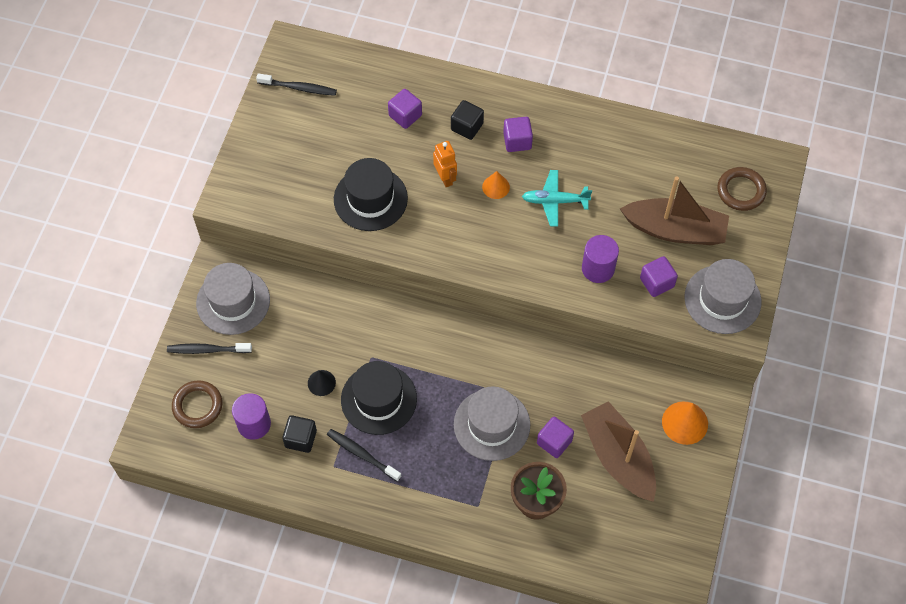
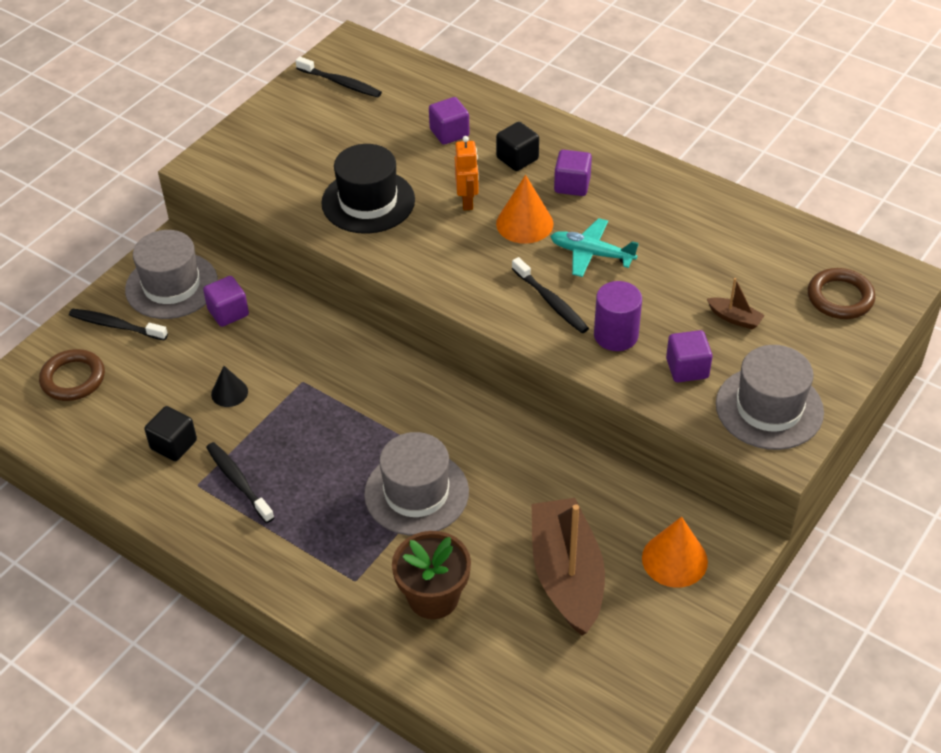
camera: 20 degrees right, 15 degrees down
(254, 424) = (127, 414): purple cylinder -> none
(378, 399) = (289, 428): black hat -> none
(496, 187) = (524, 223): orange cone -> orange cone, size x1.61
(542, 252) = (551, 302): none -> black toothbrush
(554, 442) = (488, 534): purple cube -> purple cube (228, 312)
(675, 230) = (734, 318): brown boat -> brown boat, size x0.41

